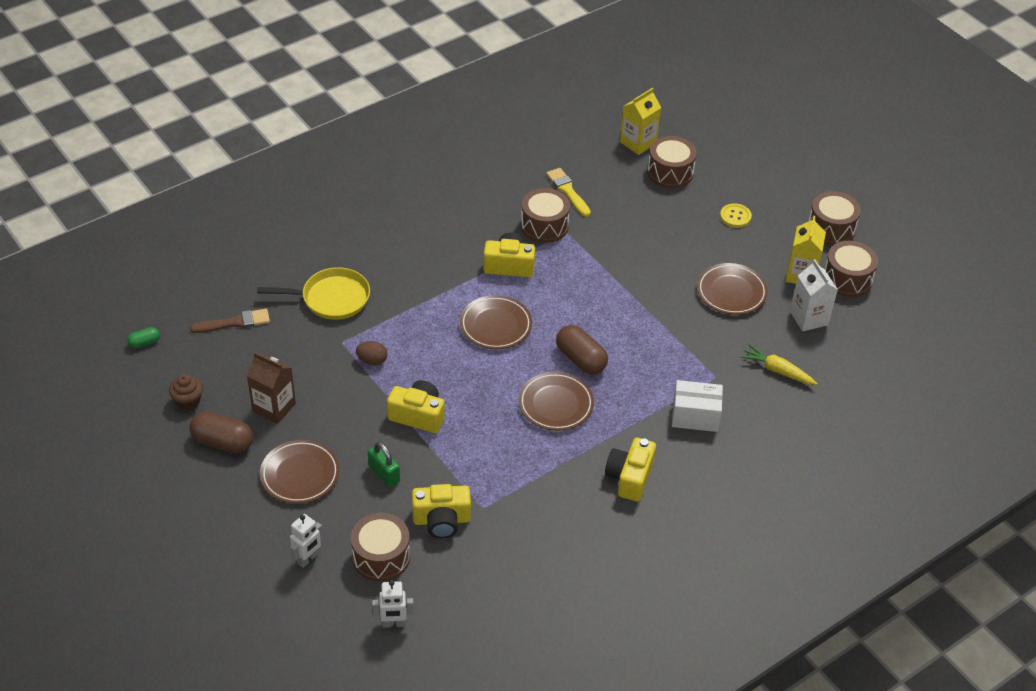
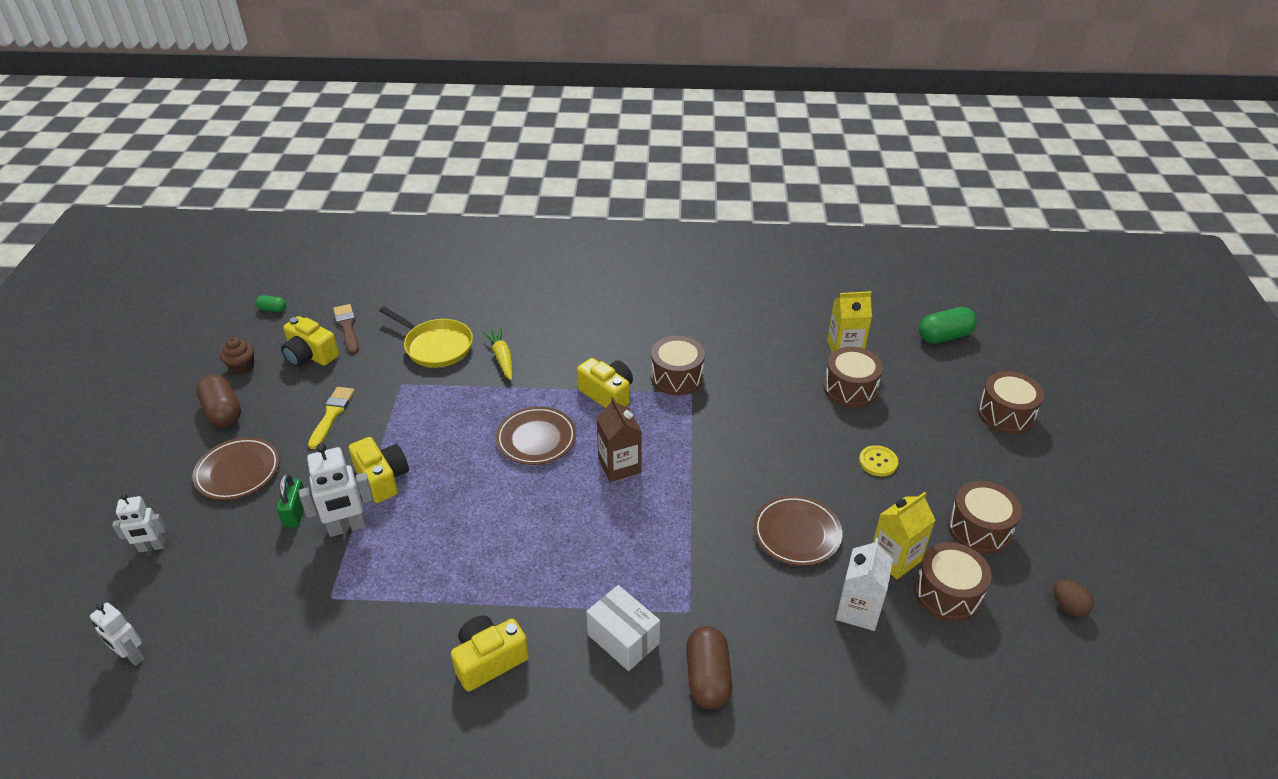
camera: 40 degrees right, 5 degrees down
(235, 322) = (347, 327): brown brush -> brown brush turned 135 degrees counterclockwise
(274, 407) = (290, 406): brown carton -> brown carton (619, 466)
(372, 361) = (404, 412): brown egg -> brown egg (1068, 606)
(381, 557) = (201, 585): brown drum -> brown drum (1005, 414)
(436, 461) = (347, 527): none -> white robot
(441, 520) = (285, 585): yellow camera -> yellow camera (310, 355)
(556, 404) = (505, 541): brown plate -> none
(567, 191) = (731, 358): yellow brush -> yellow brush (332, 415)
(581, 359) = (575, 513): brown capsule -> brown capsule (707, 677)
(695, 99) = (944, 336): none -> green capsule
(777, 370) = (763, 646): yellow carrot -> yellow carrot (502, 358)

